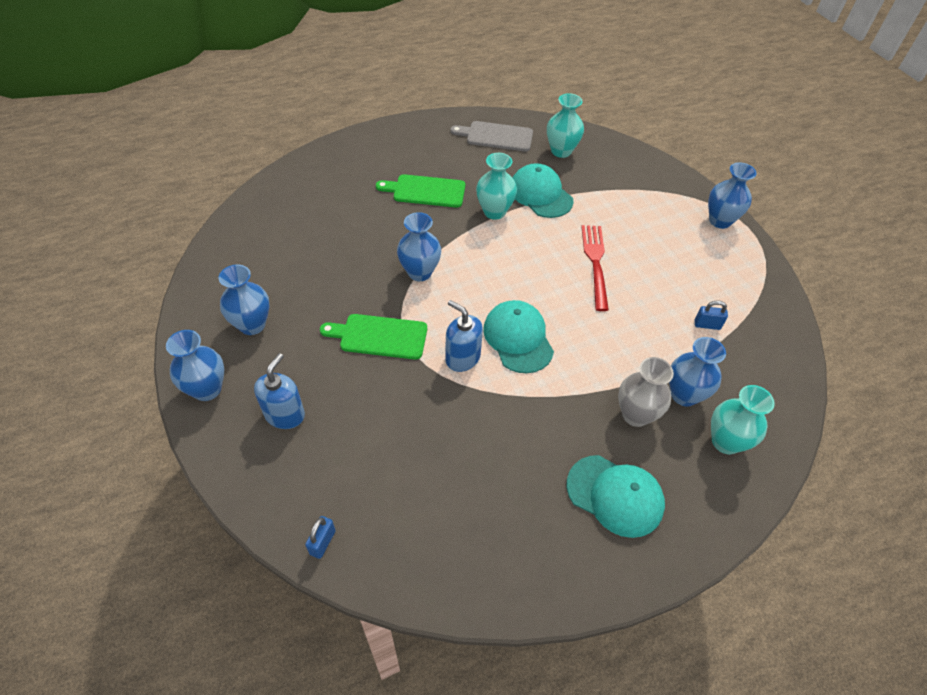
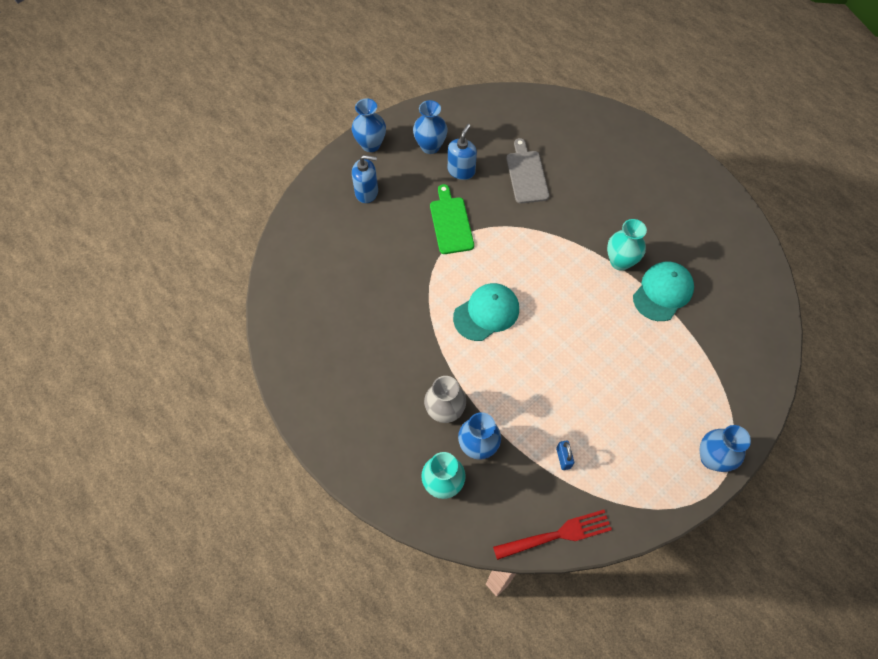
camera: 75 degrees right, 10 degrees up
(322, 542) = (286, 245): blue padlock -> none
(419, 272) = (524, 228): blue vase -> none
(425, 191) = (618, 204): green cutting board -> none
(462, 358) = (452, 280): blue soap dispenser -> blue soap dispenser (461, 171)
(496, 136) = (724, 237): grey cutting board -> grey cutting board (526, 174)
(561, 151) = (735, 296): turquoise vase -> none
(595, 263) = (596, 354): red fork -> red fork (557, 535)
(615, 495) = (369, 408): turquoise cap -> none

